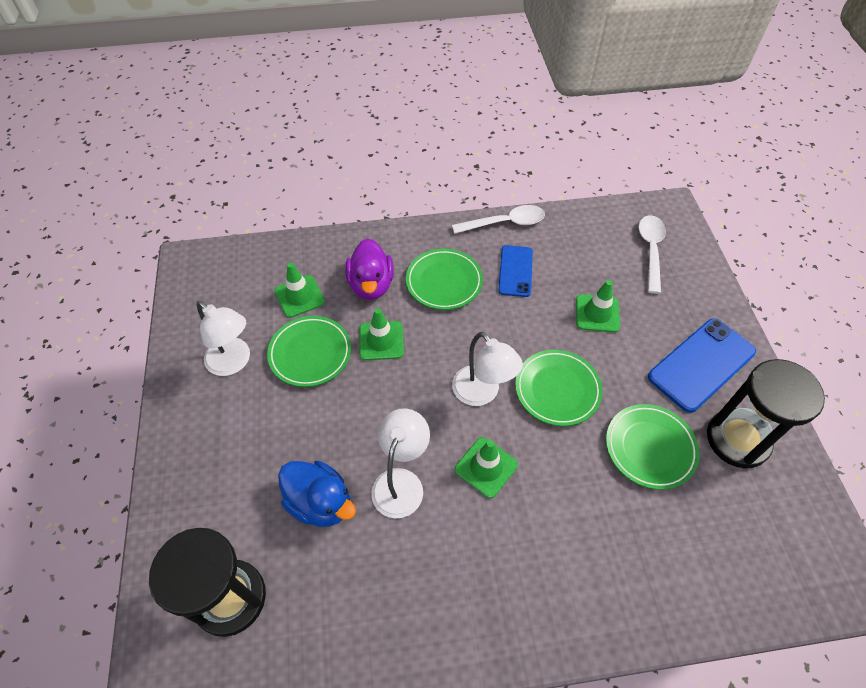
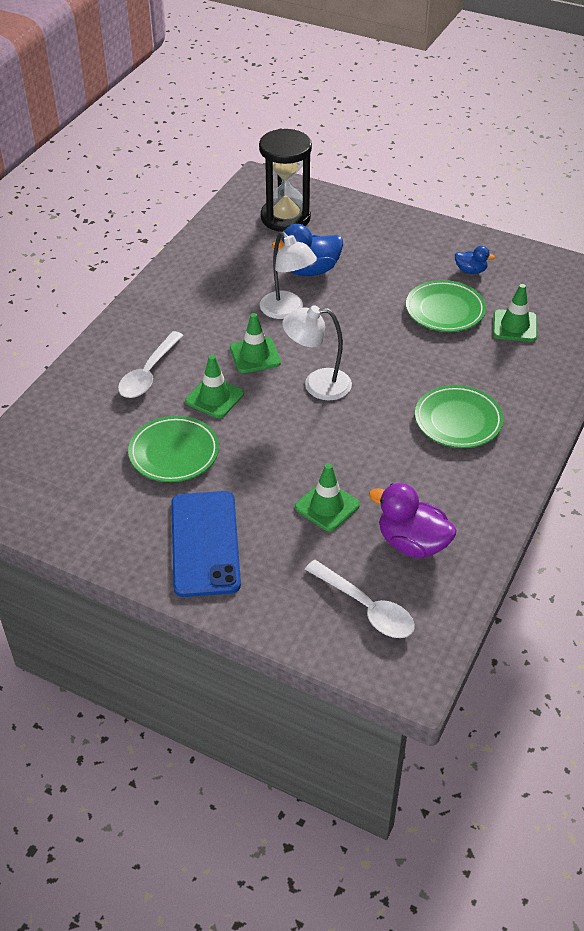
camera: 125 degrees right, 10 degrees down
(234, 362) = (470, 270): white lamp -> blue duck
(371, 285) = (493, 373): purple duck -> purple duck (412, 543)
(381, 341) = (423, 352): green traffic cone -> green traffic cone (214, 397)
(505, 223) = (504, 507): white spoon -> white spoon (149, 373)
(515, 271) = (430, 478): blue phone -> none
(557, 389) = (277, 430): green plate -> none
(737, 439) = (122, 513): black hourglass -> none

